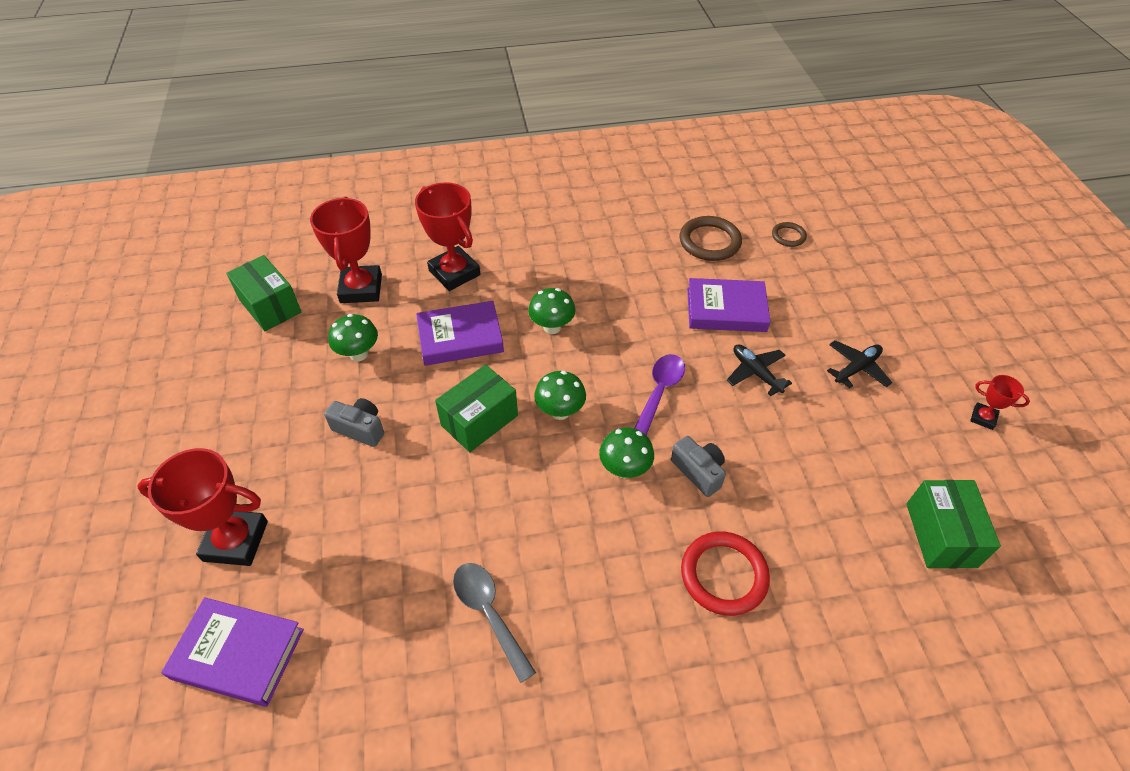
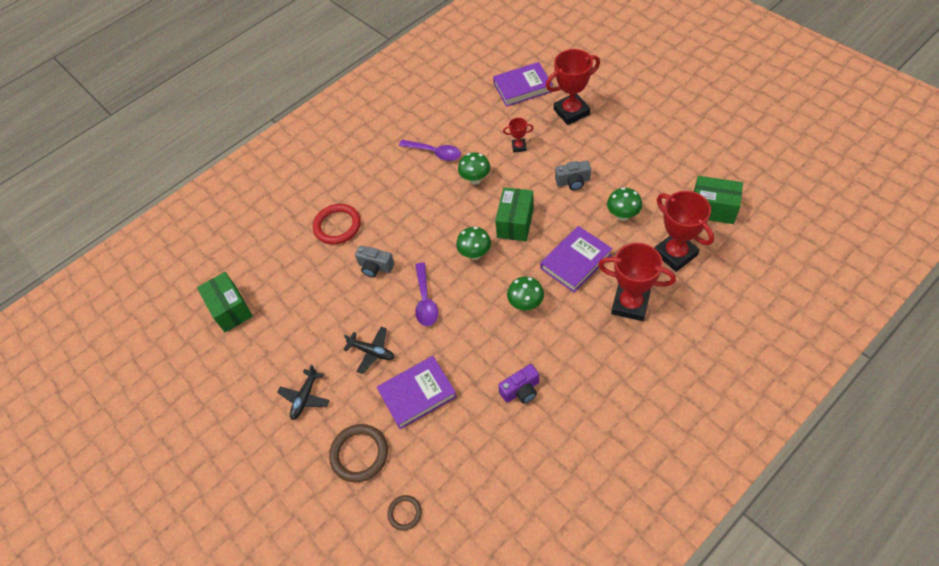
camera: 155 degrees right, 5 degrees up
(489, 613) = (435, 153): grey spoon -> purple spoon
(621, 263) = (521, 390): none -> purple camera
(624, 469) = (416, 245): green mushroom -> green mushroom (475, 179)
(709, 242) = (467, 461): brown ring -> brown ring (359, 454)
(983, 418) = (211, 406): red trophy -> red trophy (519, 147)

